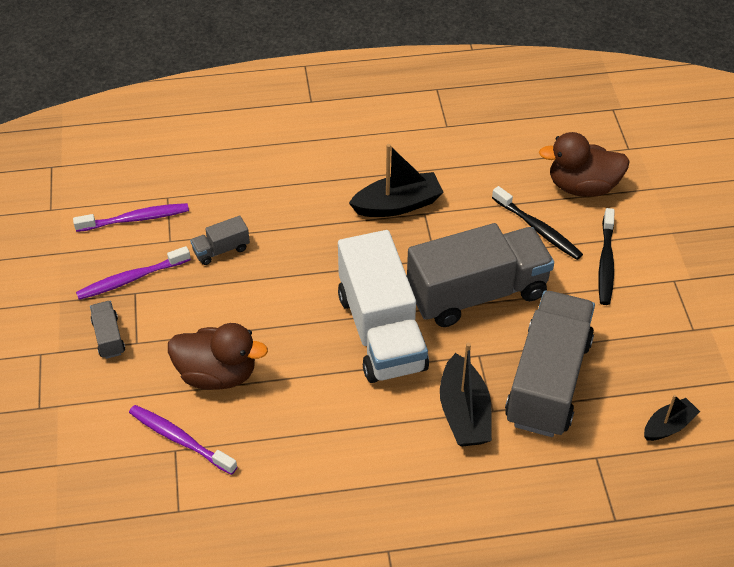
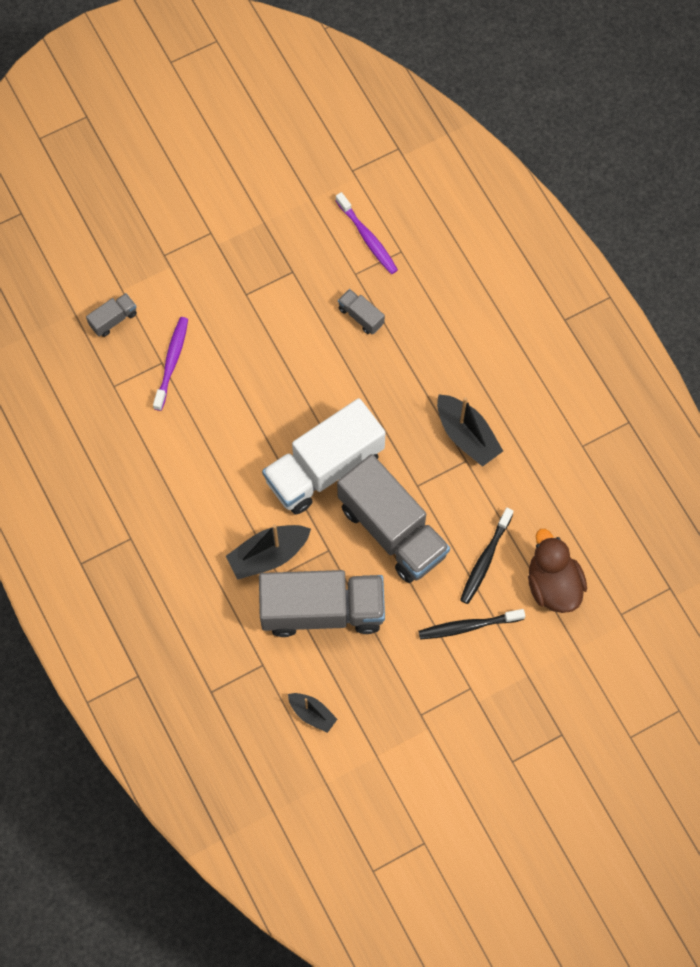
camera: 70 degrees right, 20 degrees up
(109, 337) = (243, 272): grey truck -> grey truck (113, 319)
(131, 279) = (305, 263): purple toothbrush -> none
(217, 374) = (238, 364): brown duck -> none

